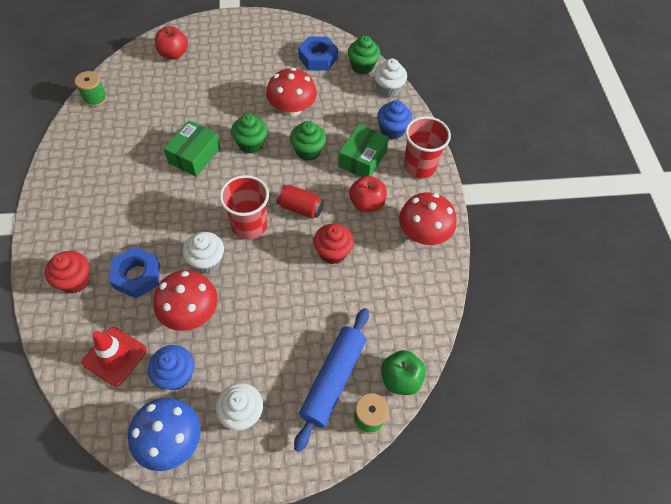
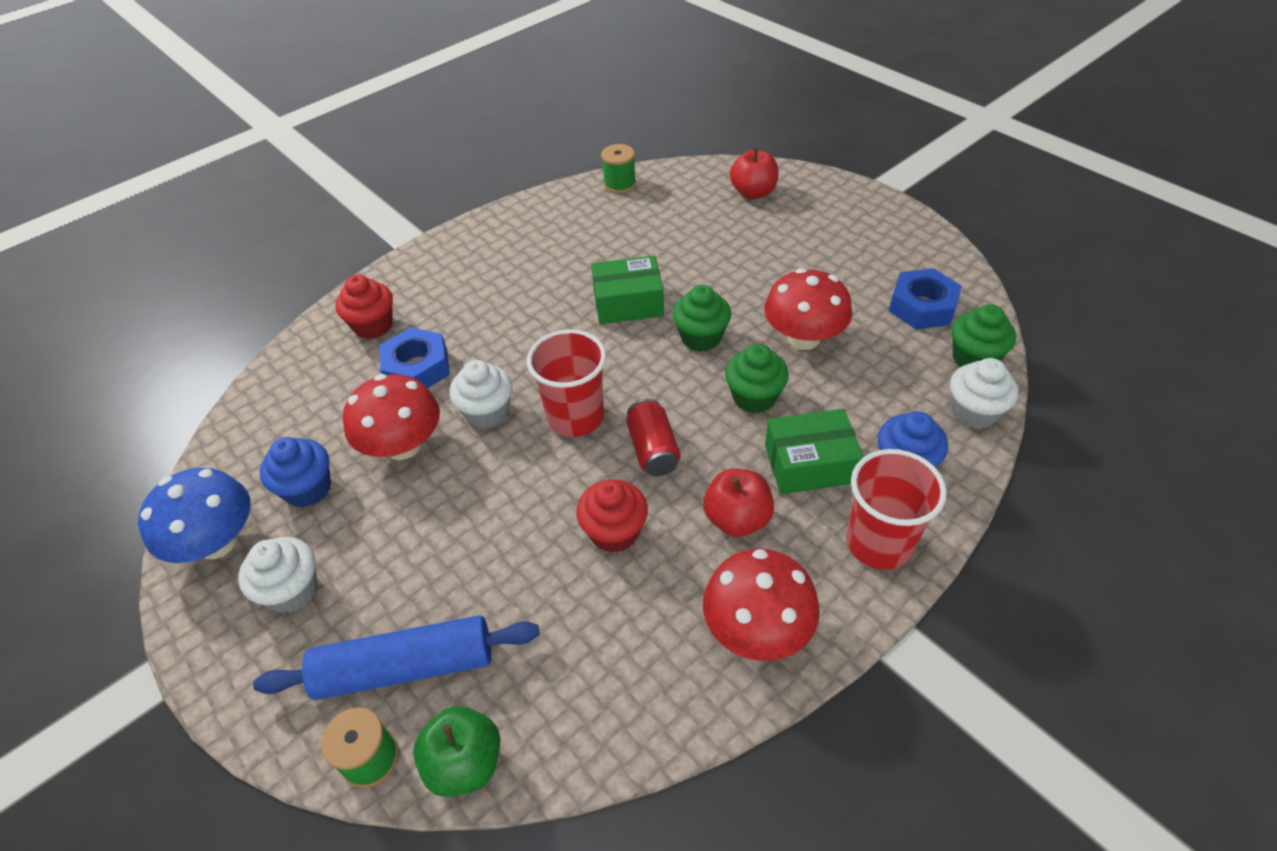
camera: 60 degrees right, 10 degrees down
(115, 356) = (299, 419): red traffic cone -> none

